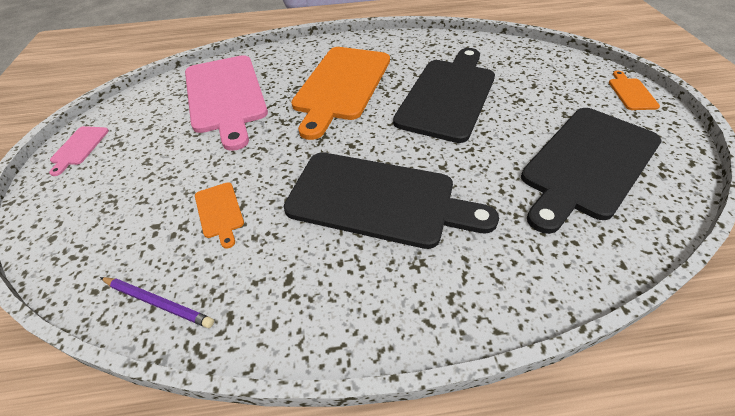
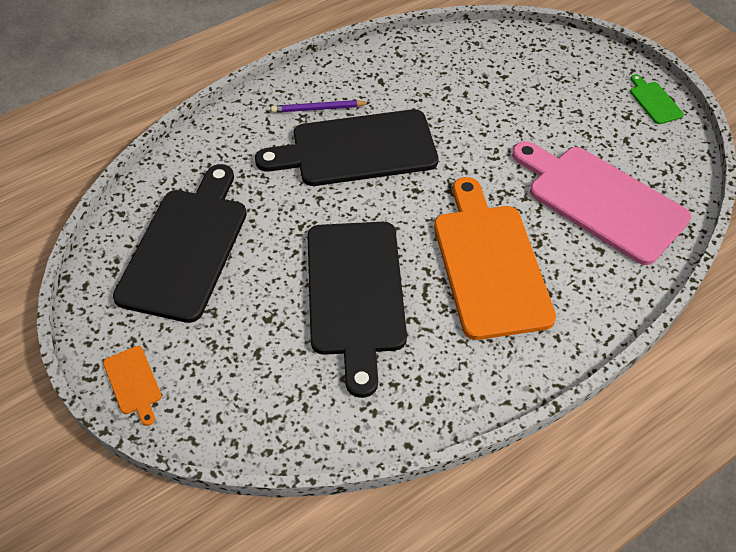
camera: 150 degrees right, 5 degrees up
(79, 147) = (654, 101): pink cutting board -> green cutting board
(158, 303) = (447, 45): purple pencil -> purple pencil (318, 108)
(219, 212) = (470, 99): orange cutting board -> none

